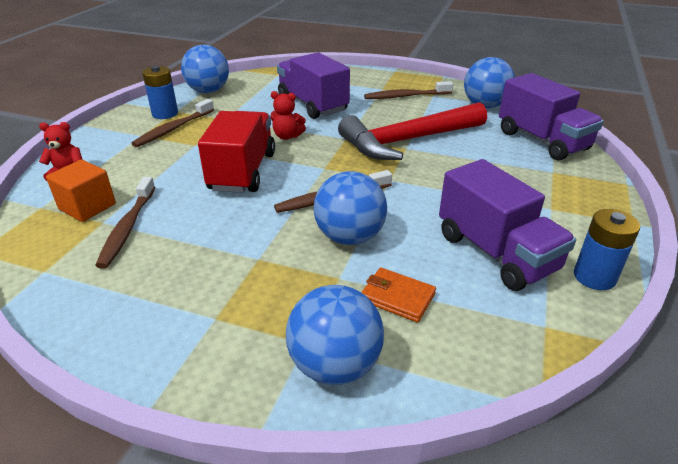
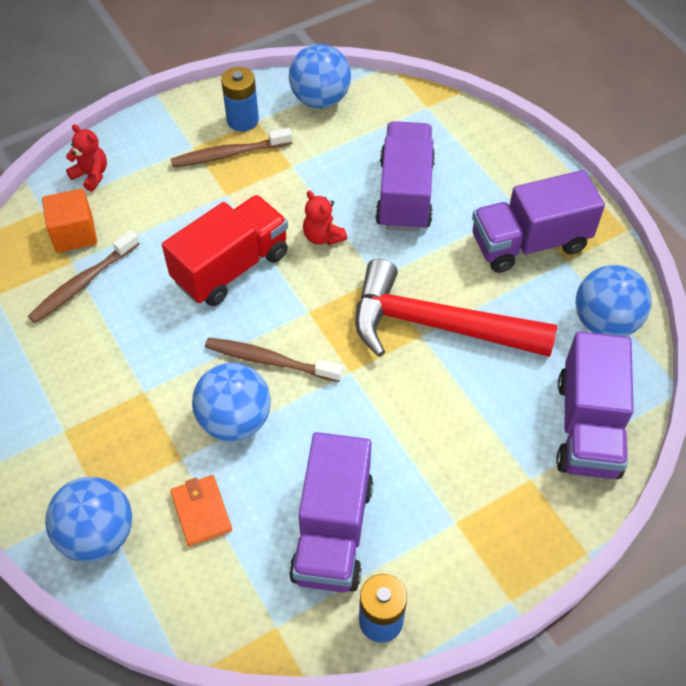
camera: 40 degrees right, 20 degrees up
(406, 96) = (529, 243): brown toothbrush -> purple truck

